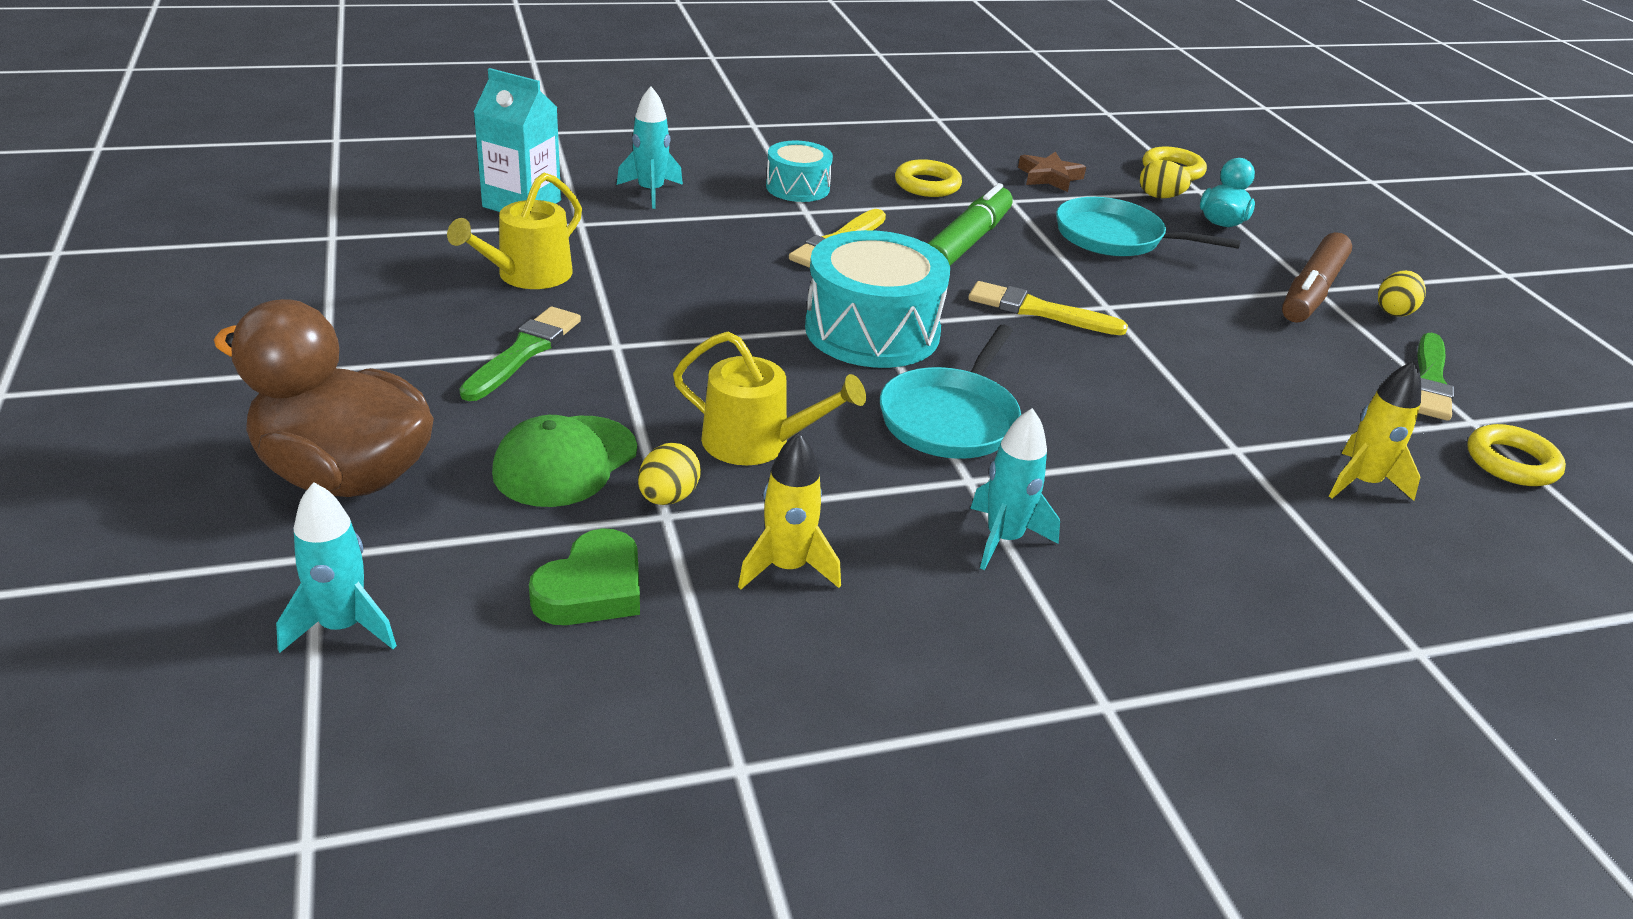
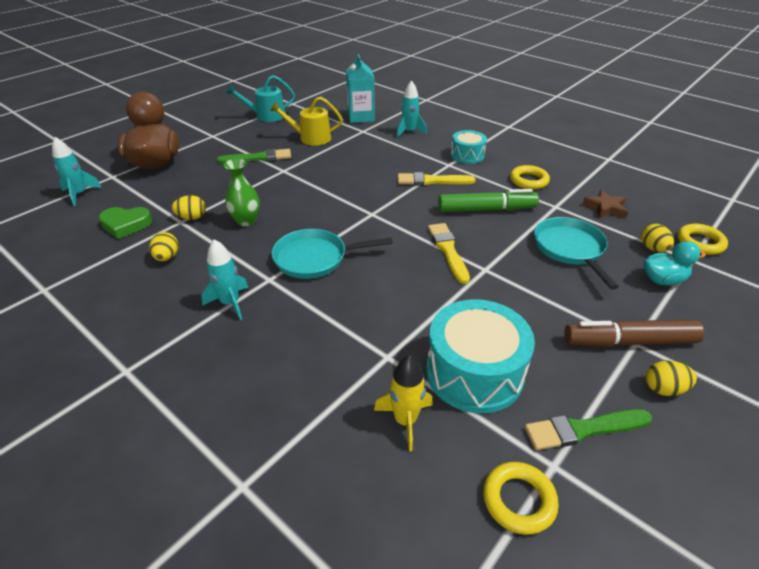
camera: 60 degrees right, 5 degrees up
(342, 281) = (266, 116): none -> turquoise watering can
(565, 461) = (197, 191): green cap -> none
(756, 443) = (246, 221): yellow watering can -> green vase
(787, 568) = (167, 257): yellow rocket -> yellow egg
(872, 331) = (365, 215): turquoise drum -> turquoise drum (474, 372)

